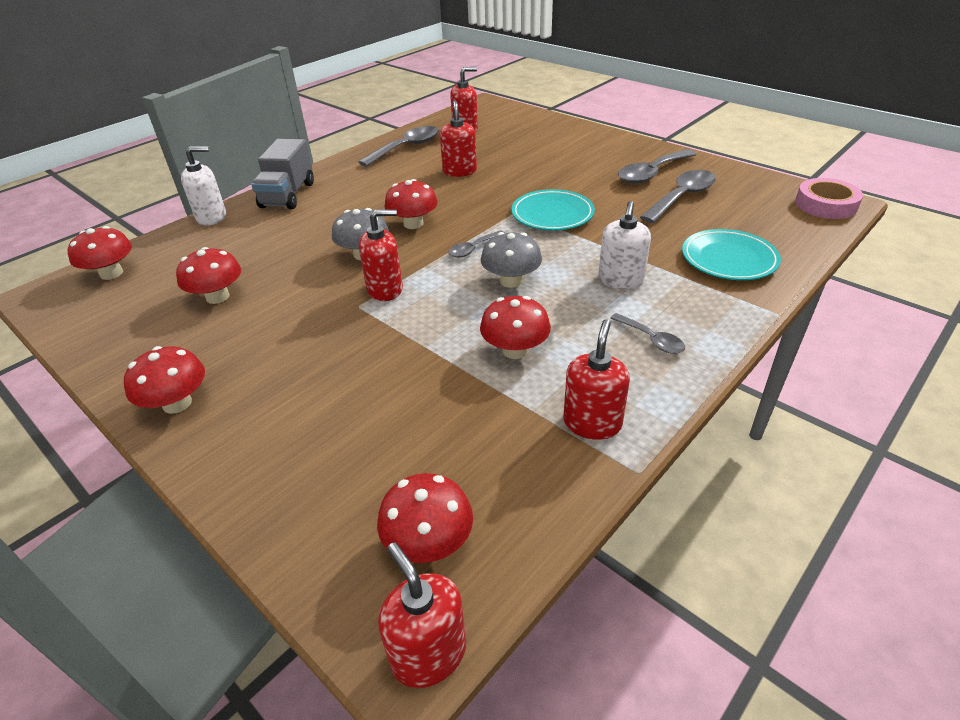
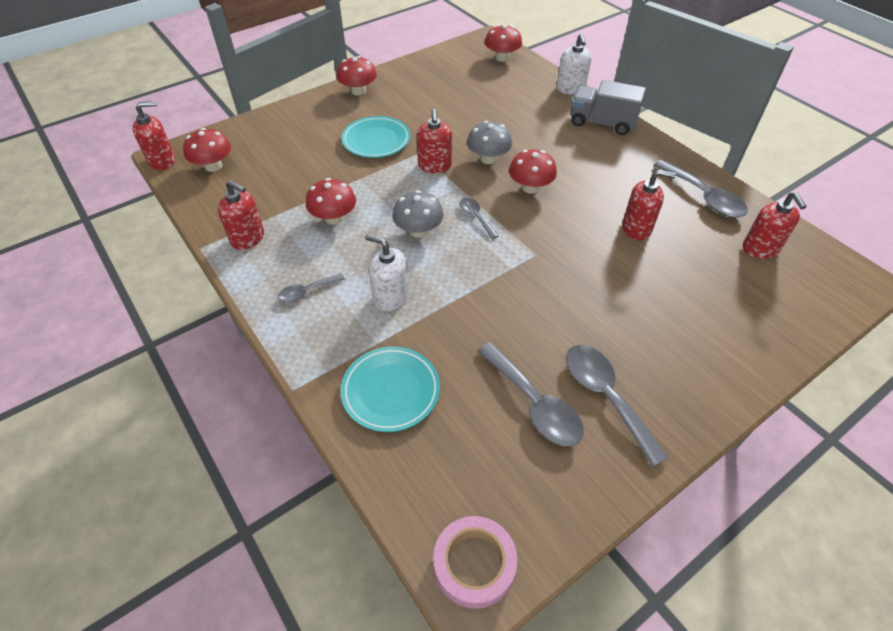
camera: 100 degrees right, 10 degrees up
(217, 297) = (457, 97): red mushroom -> none
(552, 214) = (522, 279): turquoise plate -> turquoise plate (376, 140)

